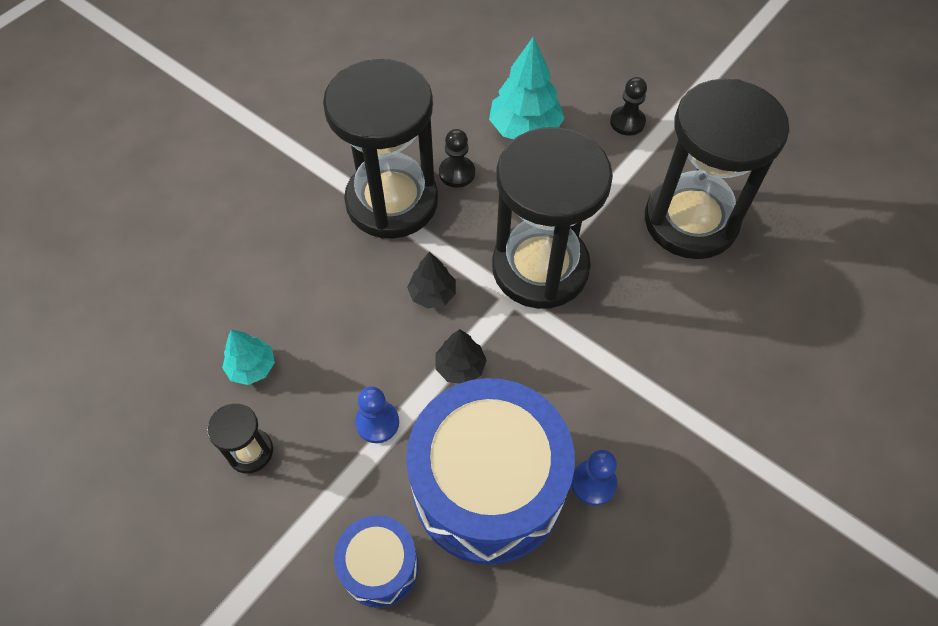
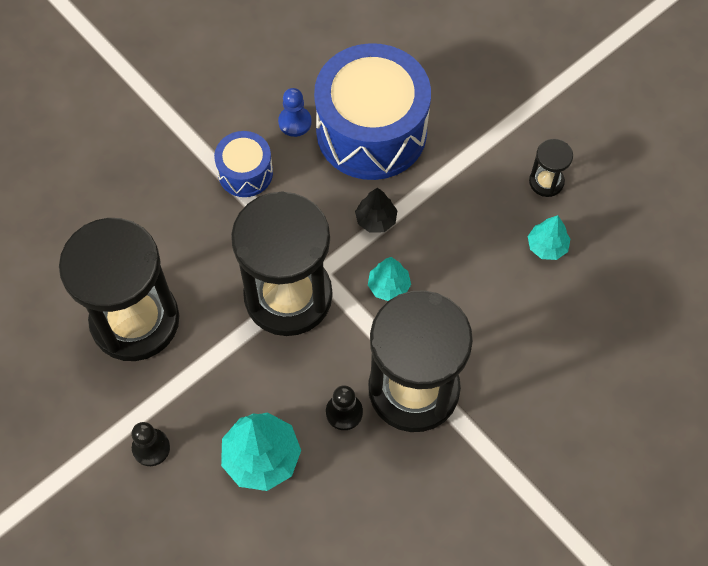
camera: 170 degrees left, 5 degrees up
(377, 422) = (447, 187): blue pawn -> none
(379, 567) = (455, 95): blue drum -> blue drum (245, 173)
(432, 294) = (389, 286): black tree -> turquoise tree

